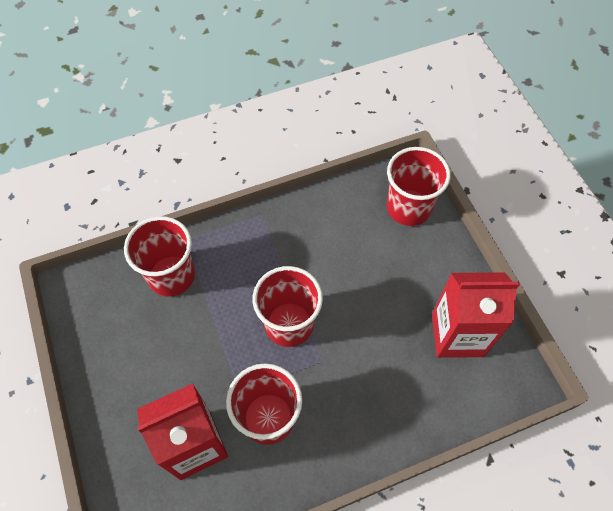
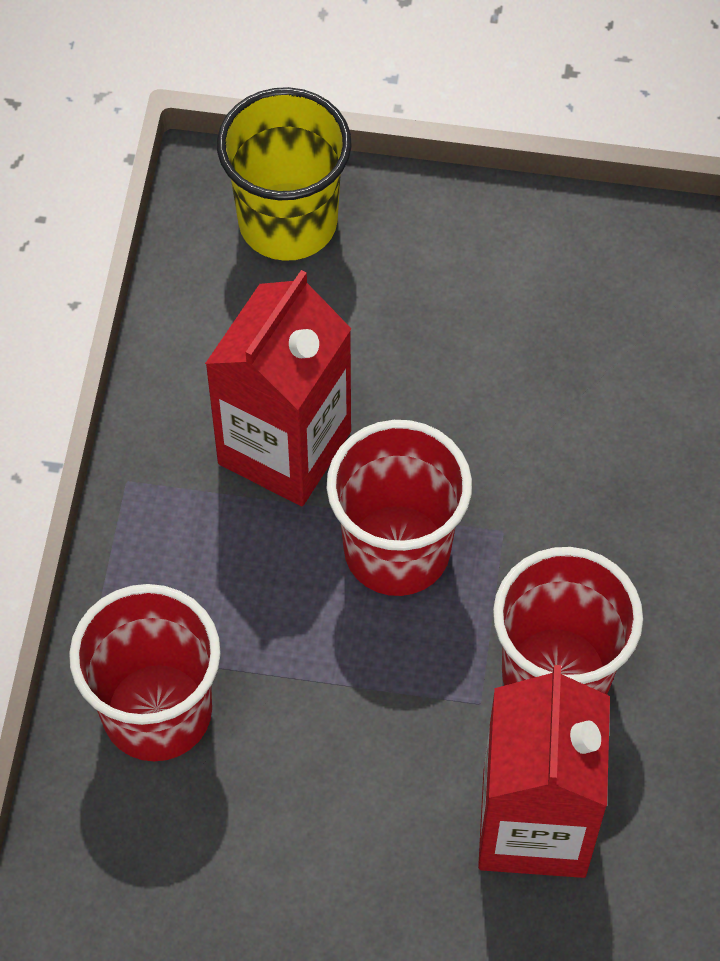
camera: 60 degrees left, 0 degrees up
(408, 208) = (288, 222): red cup -> yellow cup
(457, 335) = (585, 293): red carton -> red carton (284, 447)

